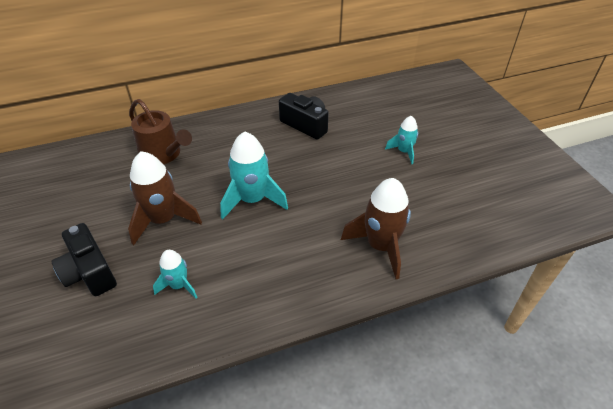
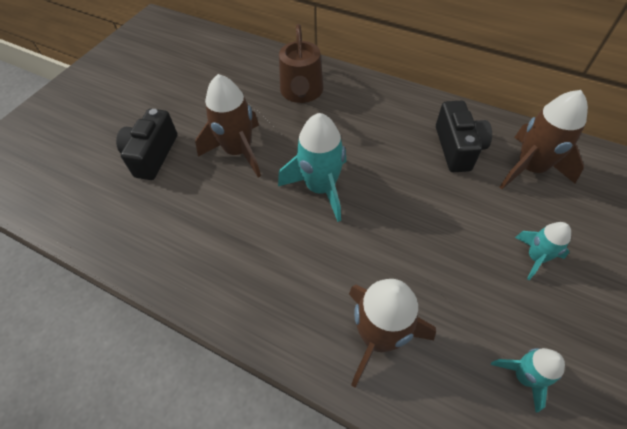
camera: 50 degrees right, 10 degrees up
(179, 285) = (187, 216): turquoise rocket -> turquoise rocket (524, 376)
(353, 112) = (530, 168): none -> brown rocket

